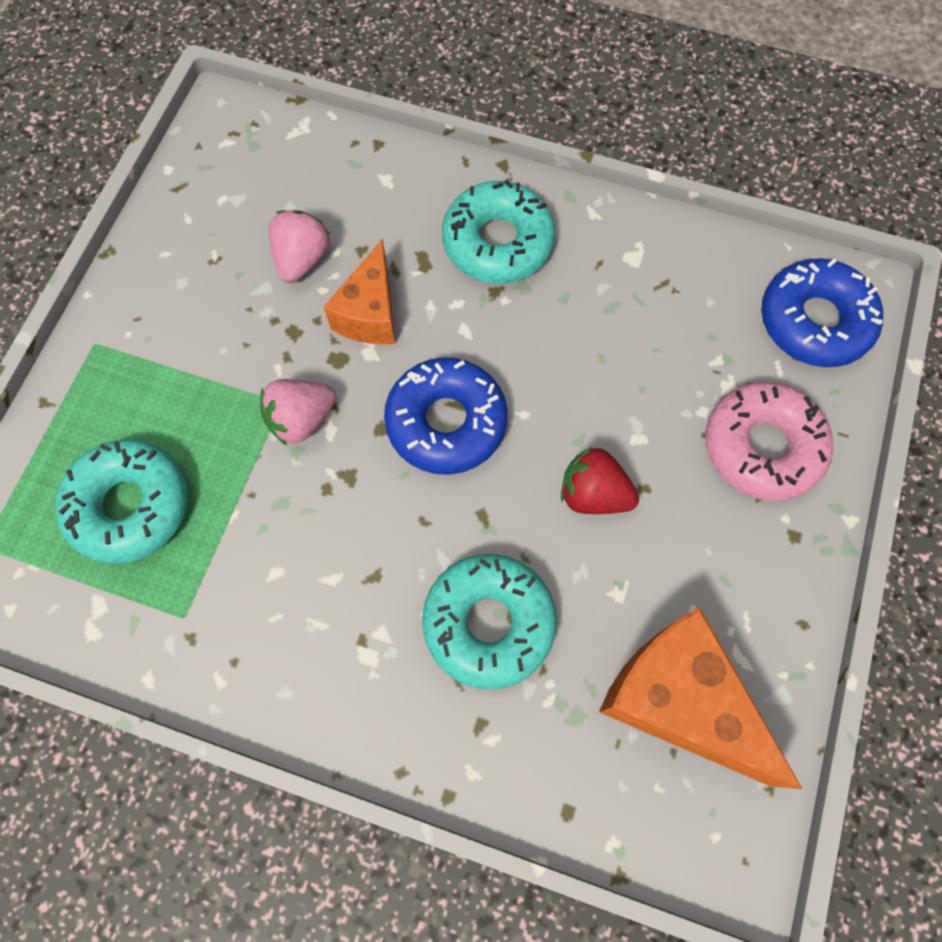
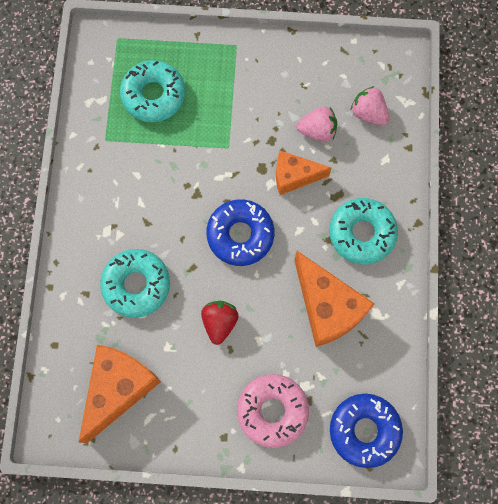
camera: 75 degrees right, 5 degrees up
(301, 419) = (221, 161): pink strawberry -> pink strawberry (368, 113)
(607, 322) = (327, 307): none -> orange cheese

